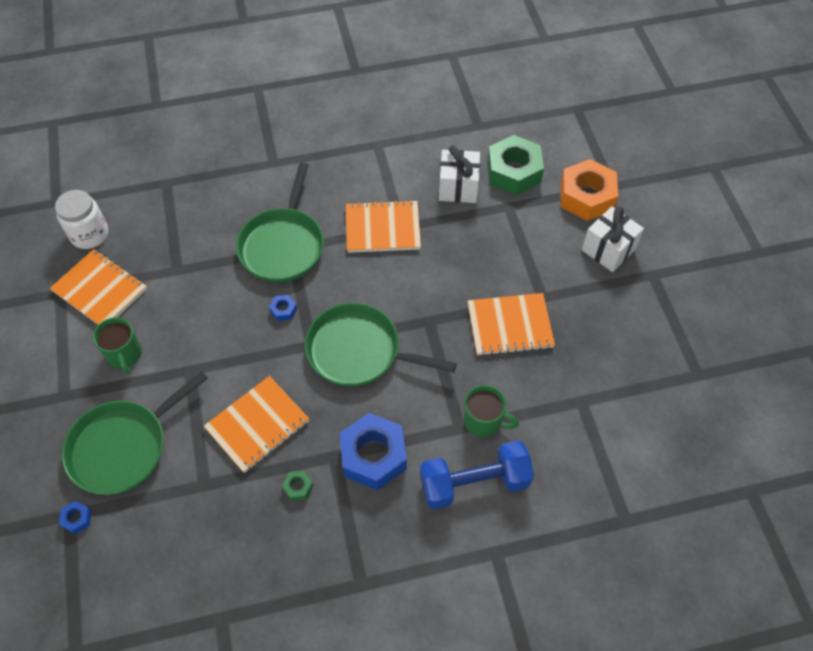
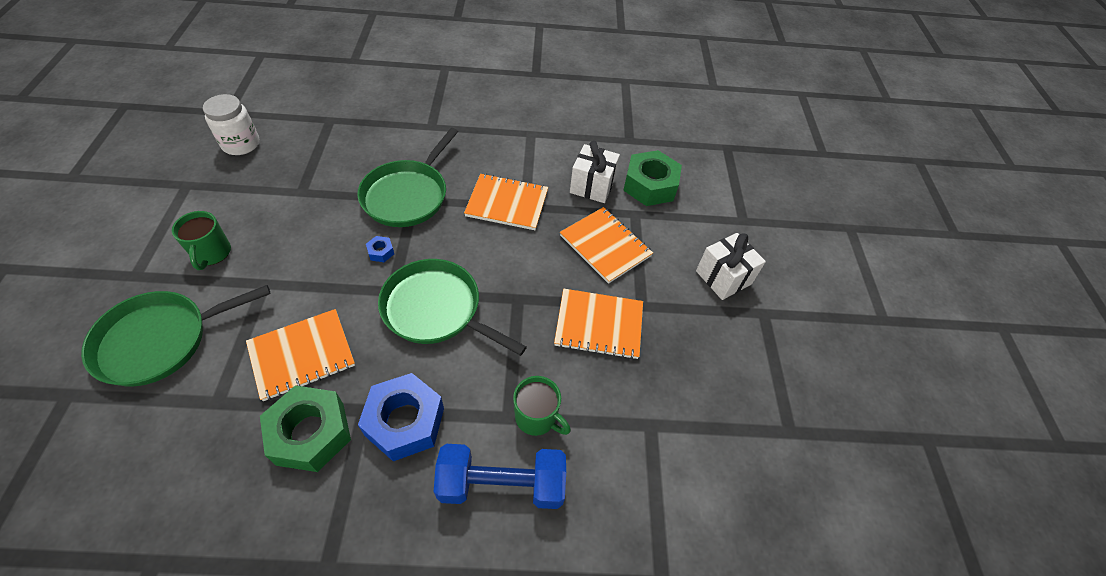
camera: 10 degrees right, 5 degrees down
(77, 519) = (72, 401): blue nut -> none
(100, 290) = (223, 191): orange notebook -> orange notebook (605, 246)
(298, 487) = (311, 433): green nut -> green nut, size x2.42
(586, 196) = (715, 223): orange nut -> none

